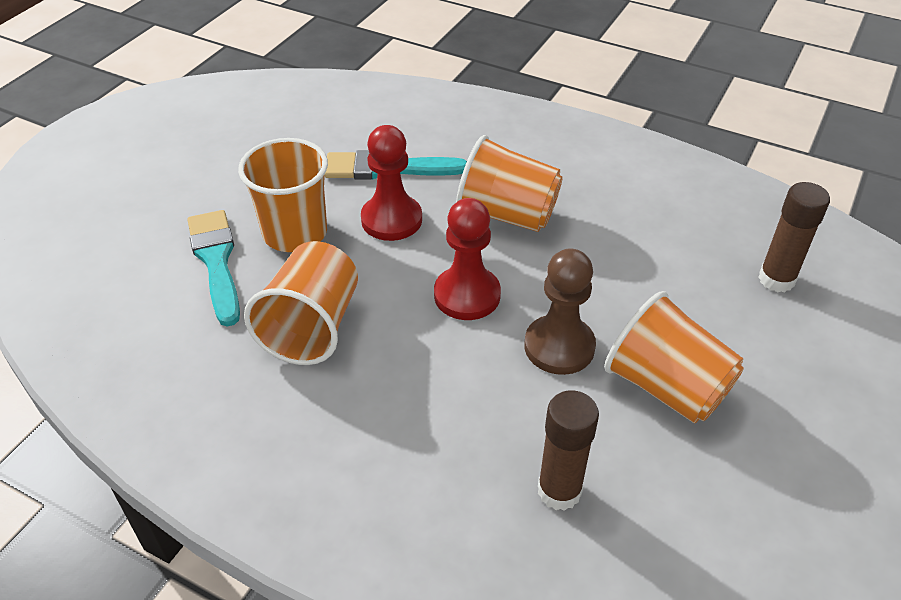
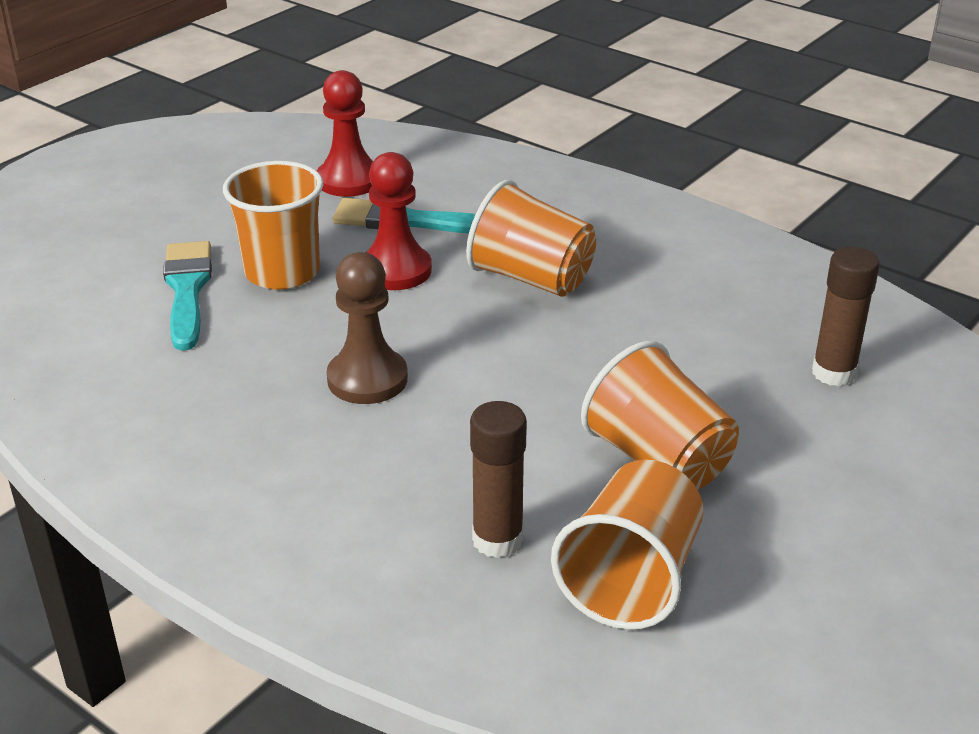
camera: 10 degrees right, 10 degrees down
(312, 327) = (272, 361): orange cup -> orange cup (631, 579)
(467, 295) = (457, 350): red pawn -> red pawn (349, 180)
(559, 347) = (546, 409): brown pawn -> brown pawn (367, 379)

